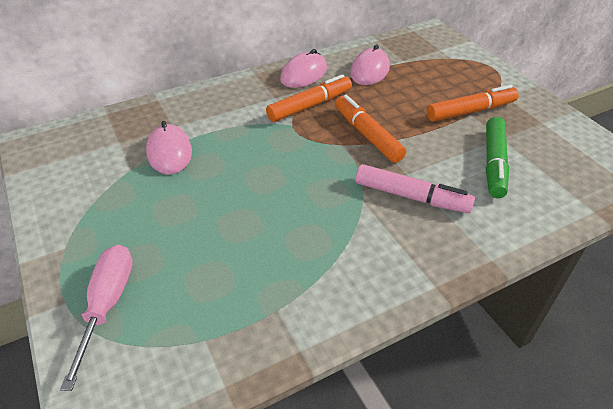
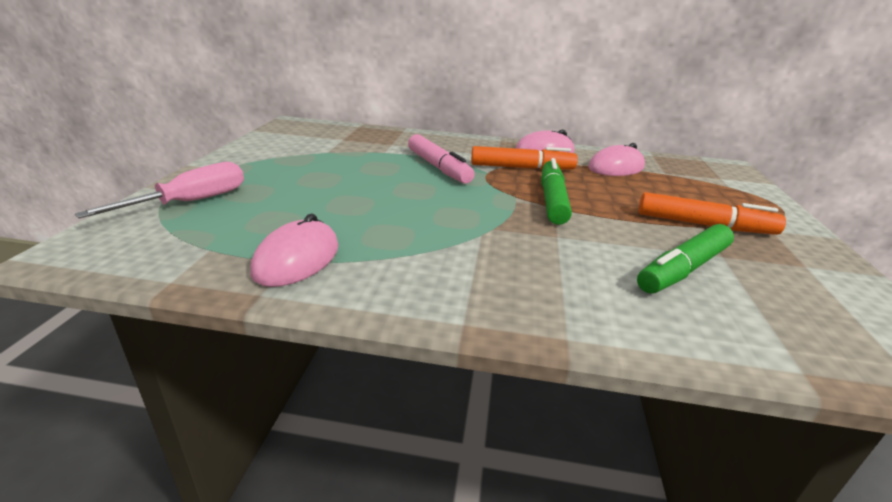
camera: 35 degrees right, 15 degrees down
(169, 152) = (366, 153): pink mouse -> pink mouse (297, 259)
(367, 135) = (552, 200): orange marker -> green marker
(411, 197) = (538, 252): pink marker -> pink marker (438, 167)

